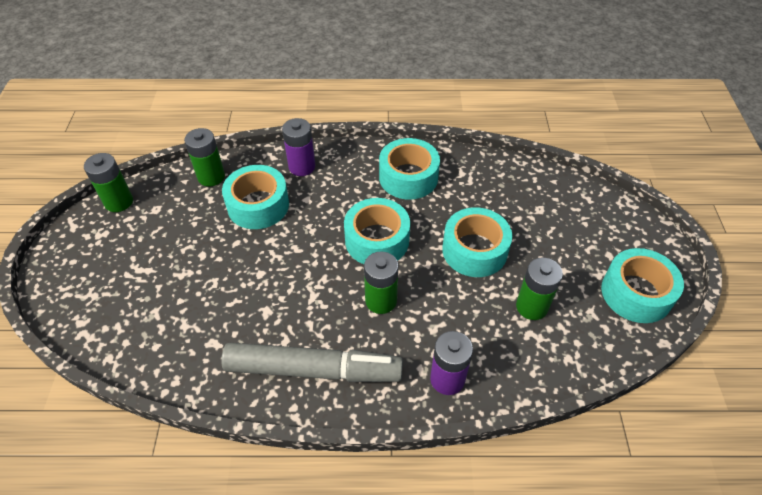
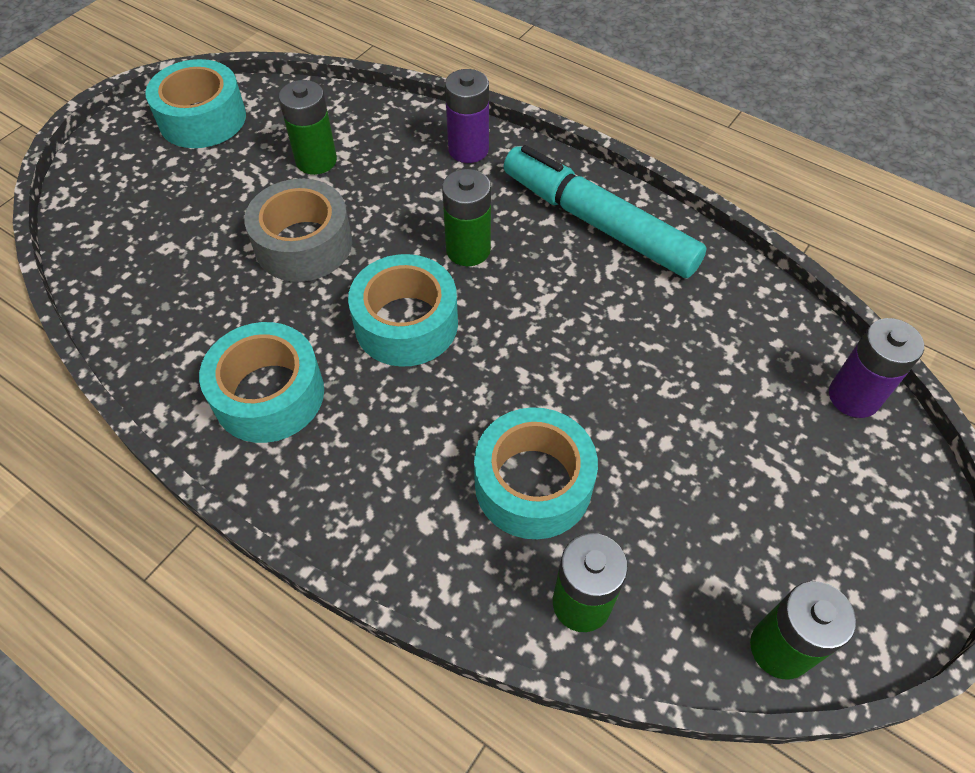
camera: 145 degrees left, 5 degrees up
(302, 167) = (410, 522): purple battery -> purple battery (853, 397)
(313, 370) = (598, 223): grey marker -> turquoise marker
(474, 250) = (303, 244): turquoise tape -> grey tape

